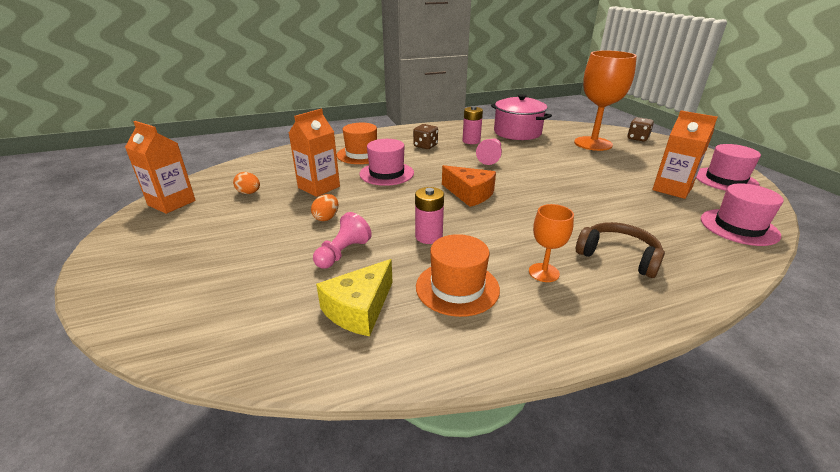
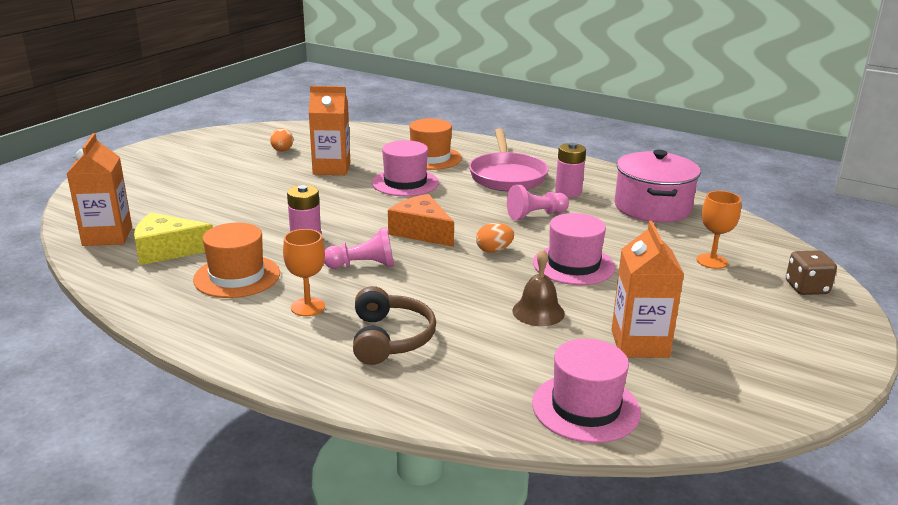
camera: 50 degrees right, 5 degrees down
(172, 203) = (230, 136): orange carton -> orange carton (107, 236)
(326, 218) = (282, 192): orange egg -> orange egg (494, 250)
(343, 253) = (235, 218): pink pawn -> pink pawn (363, 265)
(425, 146) = (507, 176): brown dice -> pink pan
(469, 194) = (421, 232): orange cheese -> orange cheese turned 135 degrees clockwise
(593, 143) = (712, 261): orange goblet -> orange goblet, size x0.49
(616, 200) = (538, 312): none -> brown bell
(725, 180) = (755, 382): pink hat -> pink hat (573, 265)

